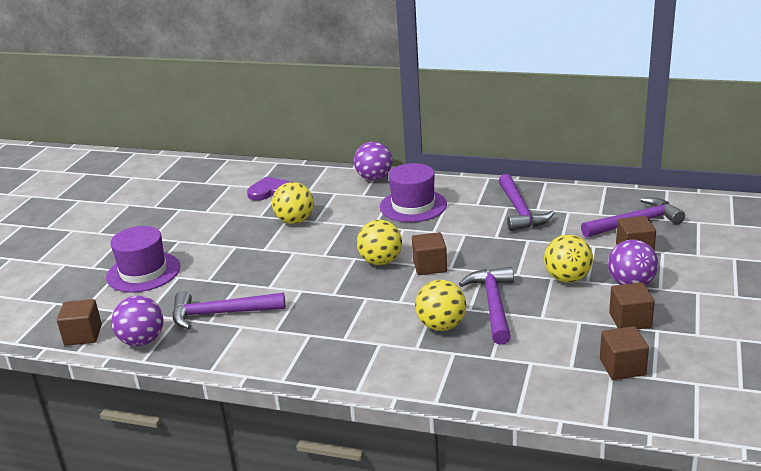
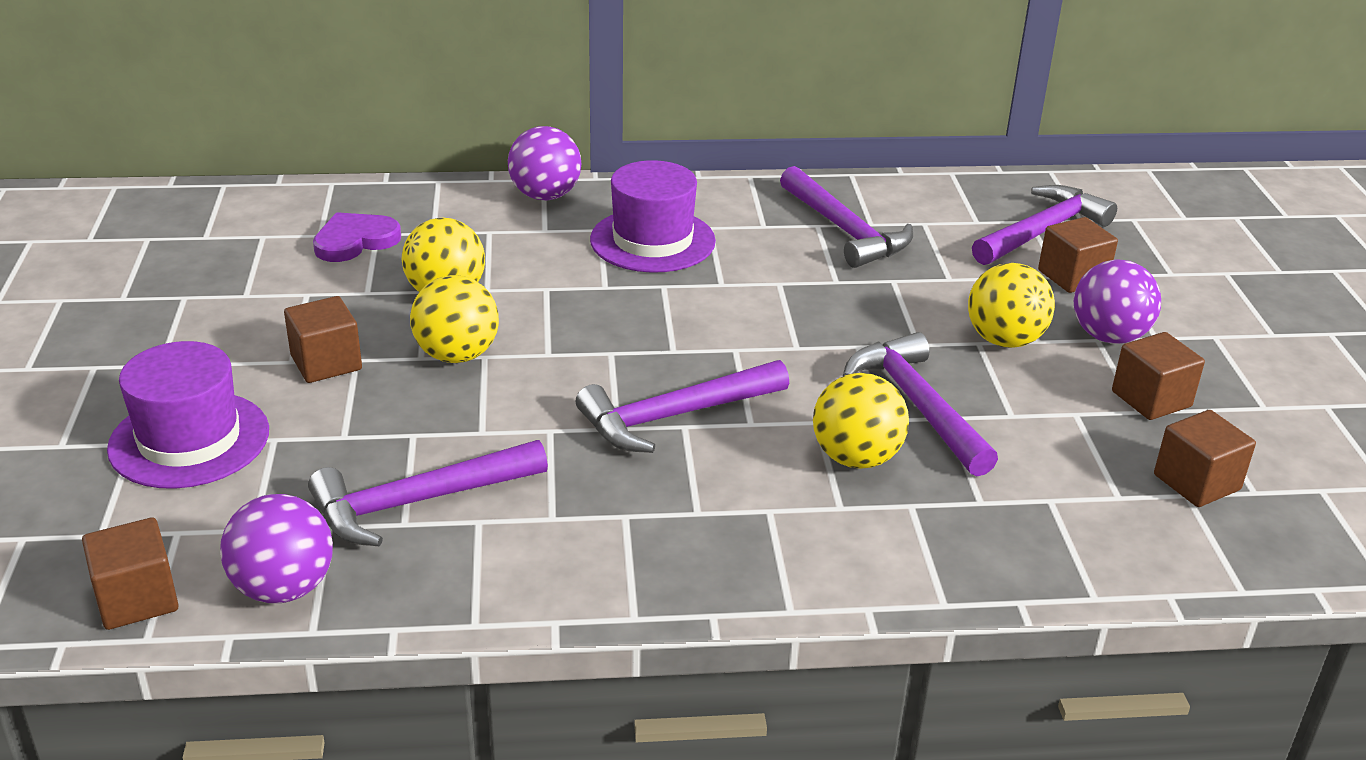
camera: 25 degrees left, 5 degrees up
(364, 292) = (674, 416): none -> purple hammer
(380, 261) = (664, 352): yellow ball -> yellow ball (457, 355)
(430, 266) = (759, 350): brown cube -> brown cube (326, 363)

